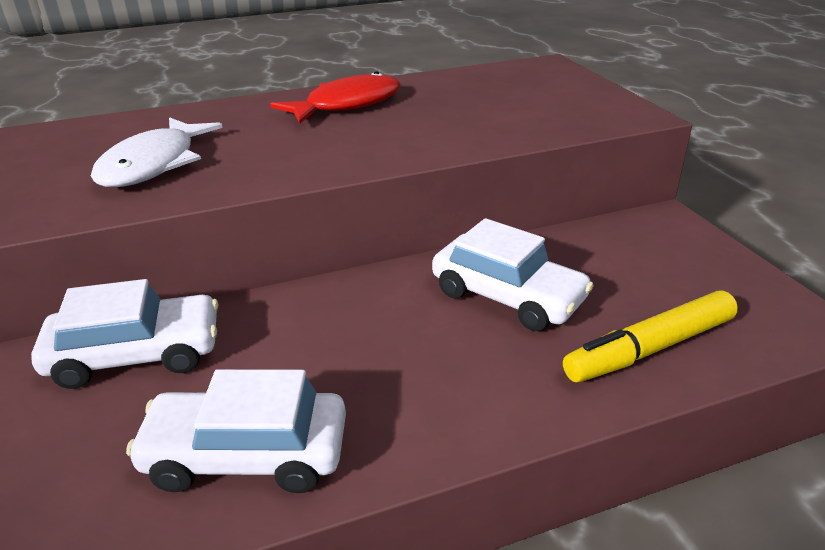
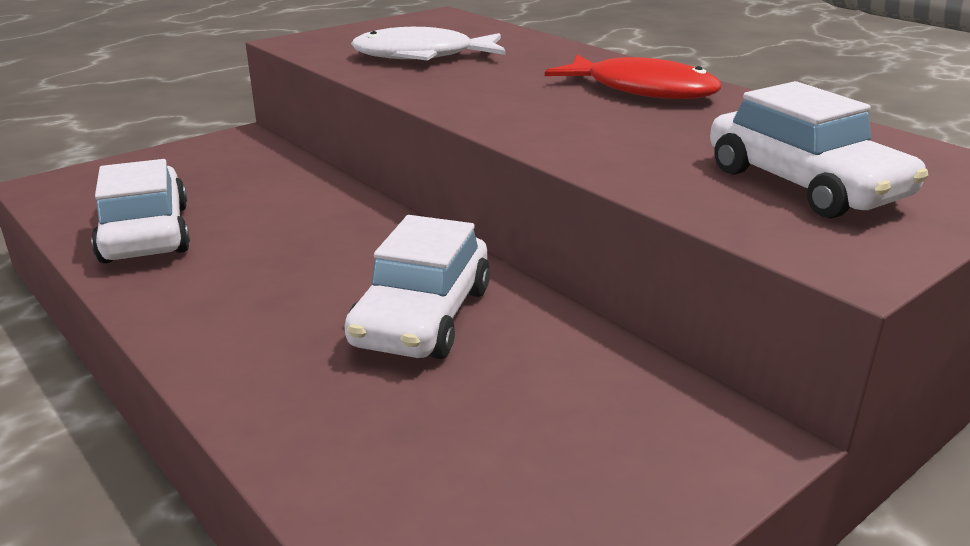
camera: 70 degrees right, 5 degrees down
(136, 354) = (260, 168): white car -> white car (804, 184)
(649, 349) = (348, 435): yellow marker -> none

